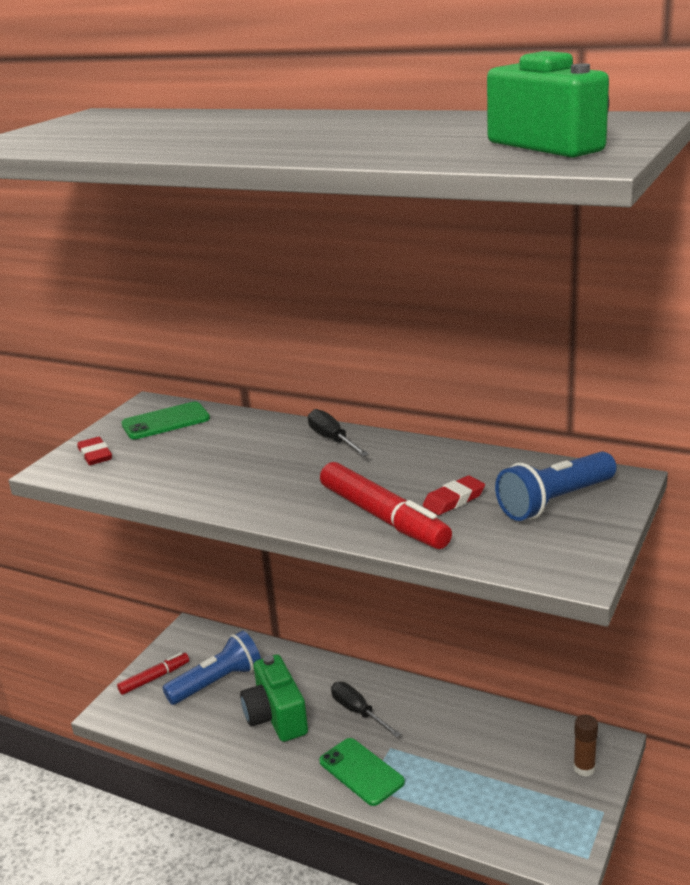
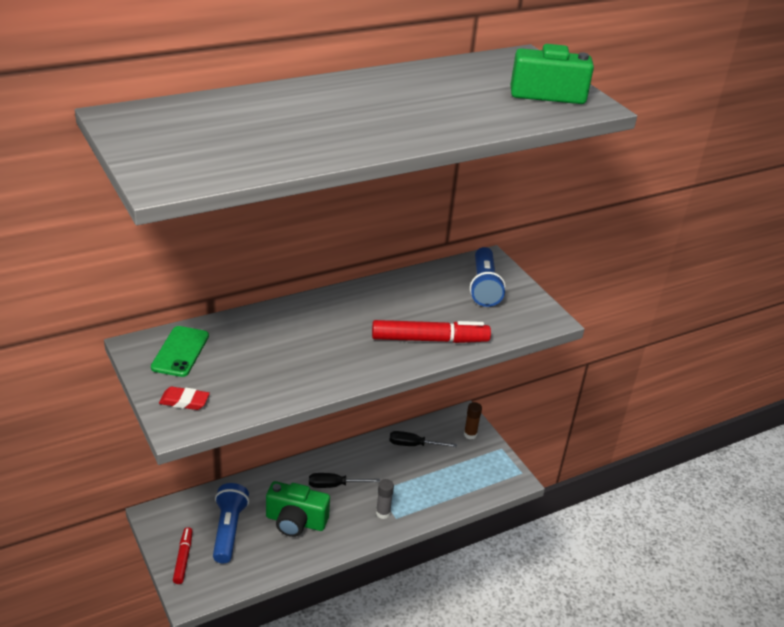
camera: 60 degrees left, 10 degrees up
(332, 440) = (314, 308): black screwdriver -> black screwdriver (413, 445)
(361, 772) = (383, 513): green phone -> grey glue stick
(454, 500) = (442, 311): red eraser -> none

